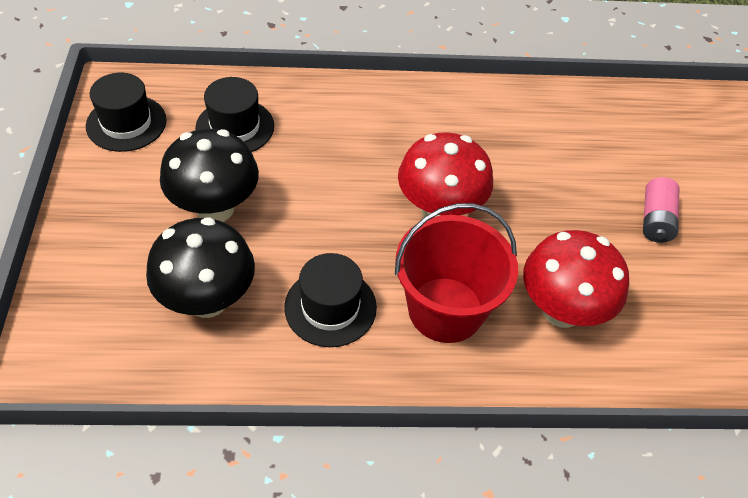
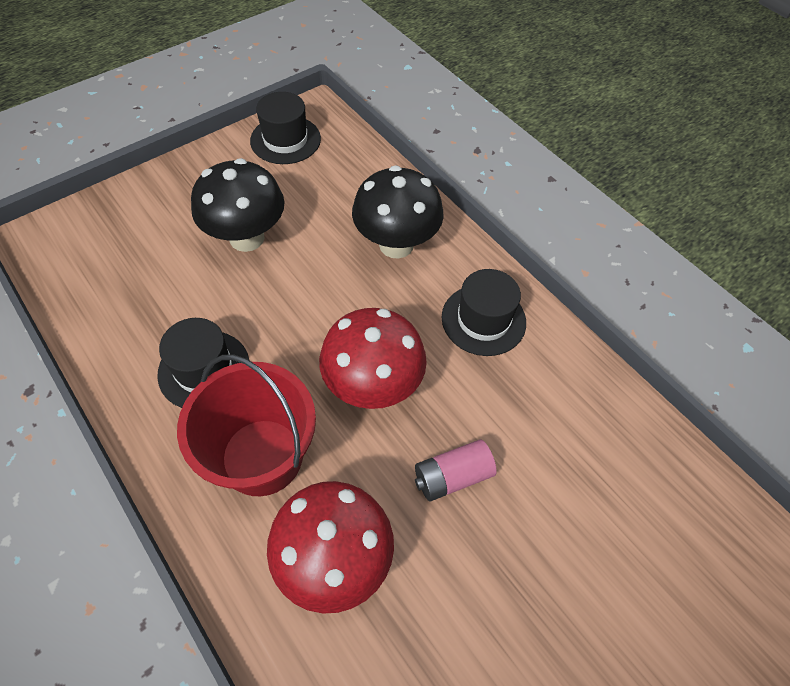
camera: 55 degrees right, 5 degrees up
(207, 300) = (155, 288): black mushroom -> black mushroom (396, 244)
(235, 127) = (339, 197): black hat -> black hat (483, 320)
(656, 220) = (535, 594): pink battery -> pink battery (452, 477)

